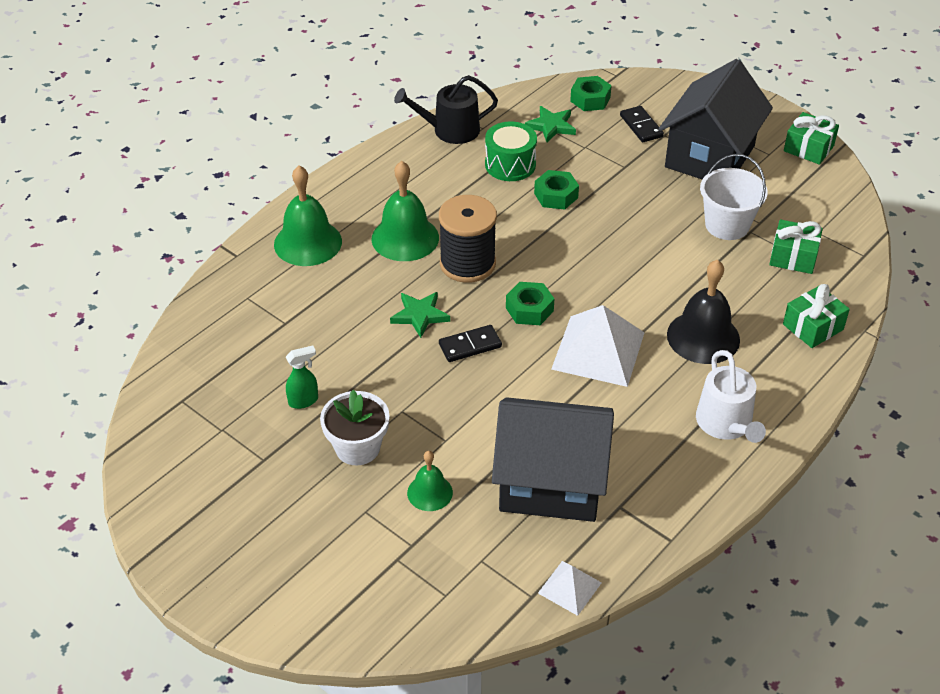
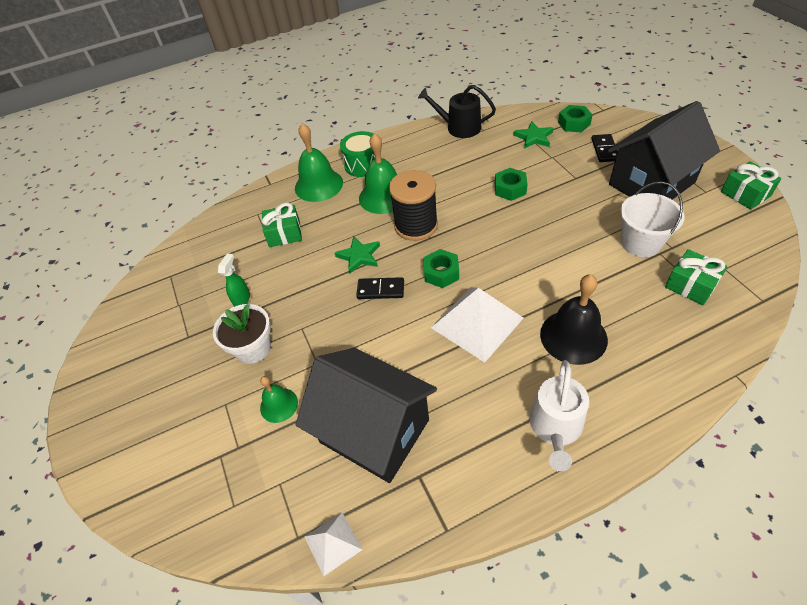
camera: 30 degrees right, 5 degrees up
(304, 401) = (242, 299): green spray bottle -> green spray bottle turned 75 degrees counterclockwise
(510, 165) = (488, 159): green drum -> green drum (363, 164)
(813, 327) = (683, 356): green gift -> green gift (284, 233)

